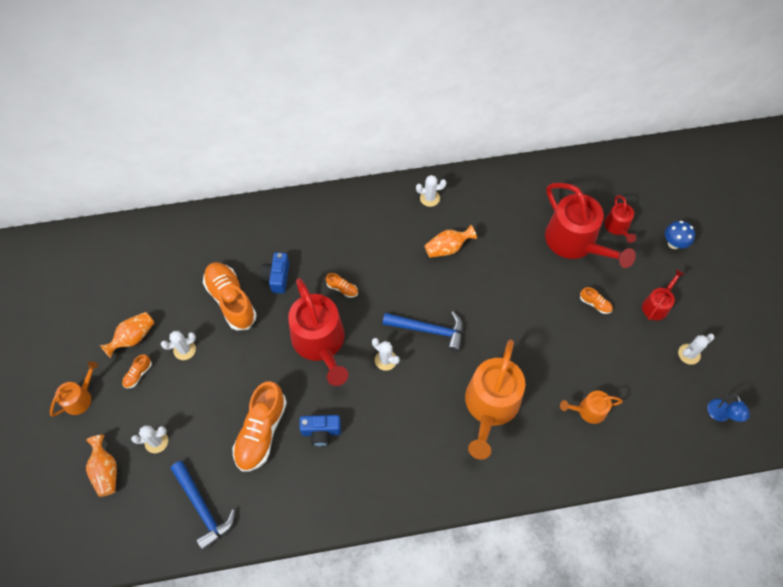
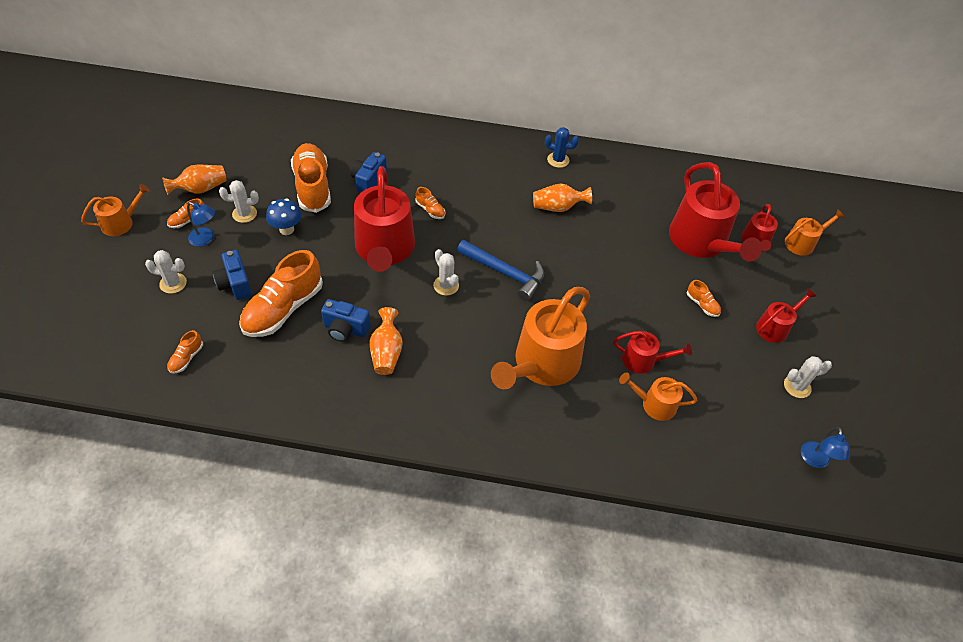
camera: 15 degrees right, 10 degrees down
(106, 471) = (109, 292): orange vase -> orange vase (386, 352)
(163, 387) = (206, 239): none -> blue lamp
(203, 508) = (186, 358): blue hammer -> orange shoe
(210, 423) = (235, 284): none -> blue camera
(430, 198) = (558, 160): white cactus -> blue cactus
(566, 373) = (643, 360): none -> red watering can
(654, 214) = (802, 243): none -> orange watering can
(673, 243) = (816, 275): blue mushroom -> blue mushroom (286, 229)

